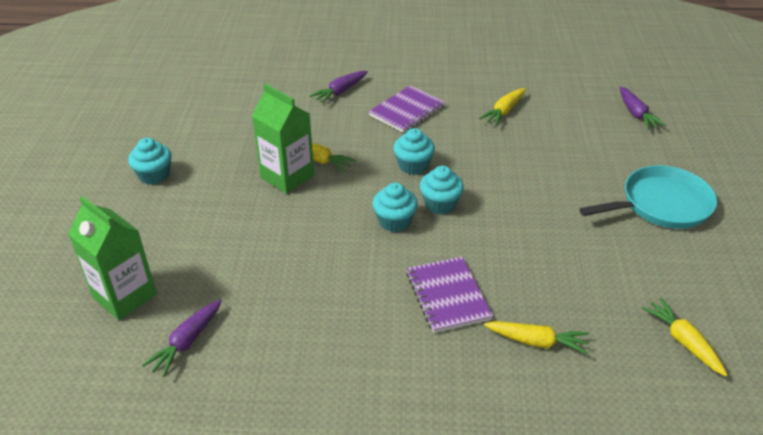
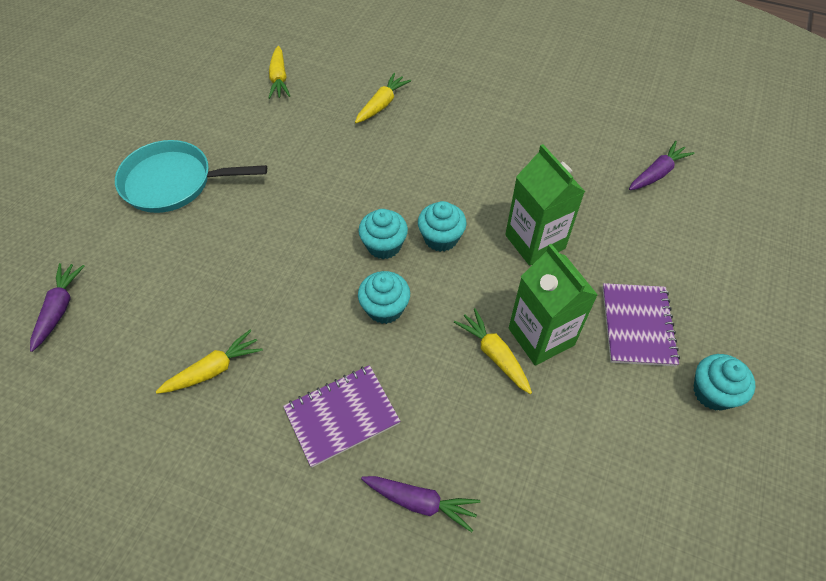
camera: 160 degrees left, 15 degrees up
(125, 296) = (719, 229): green carton -> green carton (535, 242)
(340, 91) = (420, 502): purple carrot -> purple carrot turned 45 degrees clockwise
(447, 296) = (429, 153): purple notebook -> purple notebook (637, 325)
(537, 342) = (382, 104): yellow carrot -> yellow carrot turned 90 degrees clockwise

